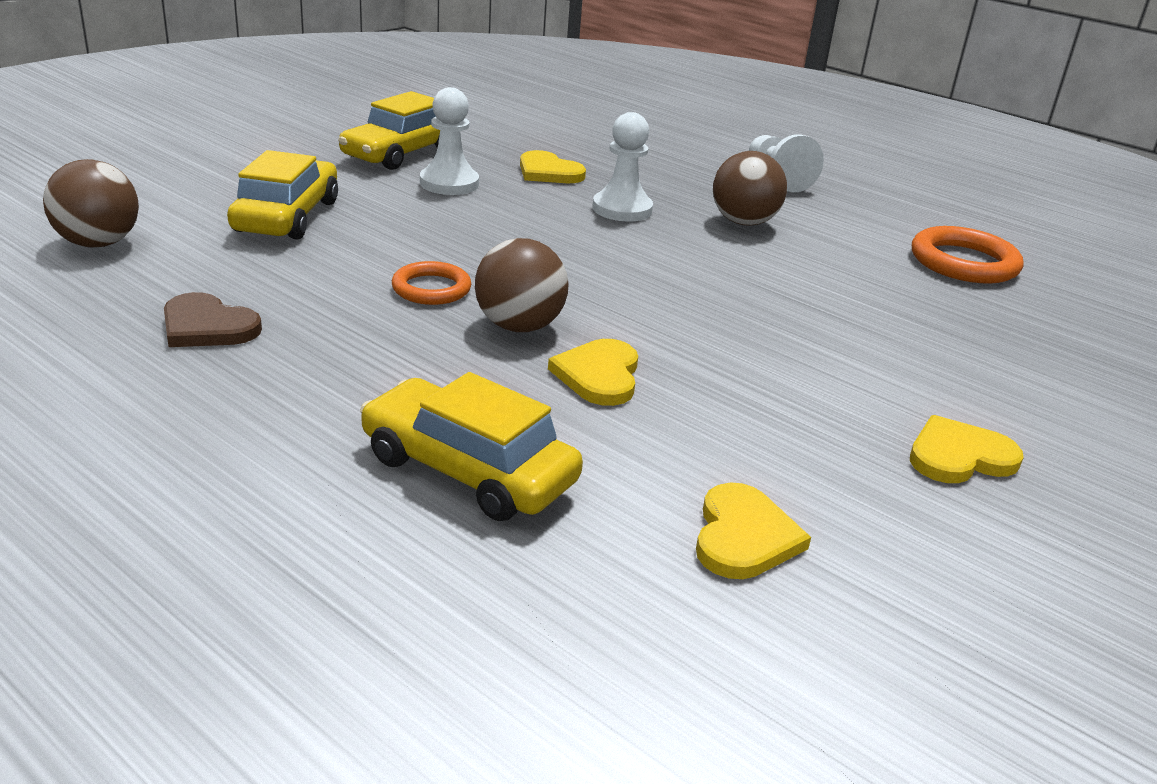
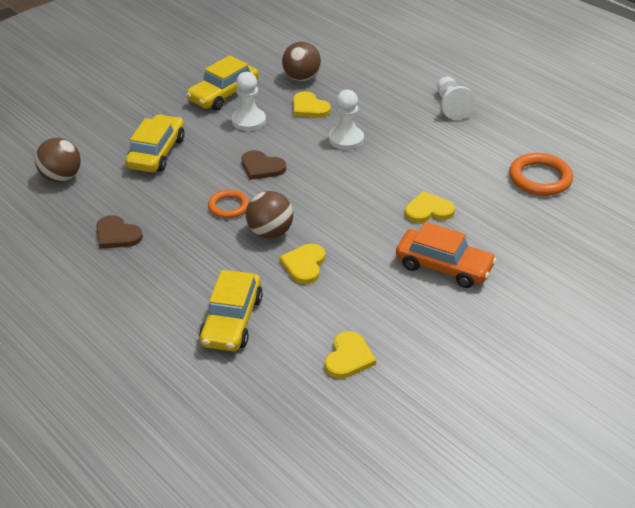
camera: 10 degrees right, 10 degrees up
(468, 470) = (232, 320): yellow car -> yellow car turned 120 degrees counterclockwise
(484, 239) = (262, 167): none -> brown heart
(743, 222) = (416, 148): brown ball -> brown ball (301, 78)
(867, 379) = (443, 266): none -> orange car
(959, 456) = (471, 315): yellow heart -> yellow heart (428, 210)

